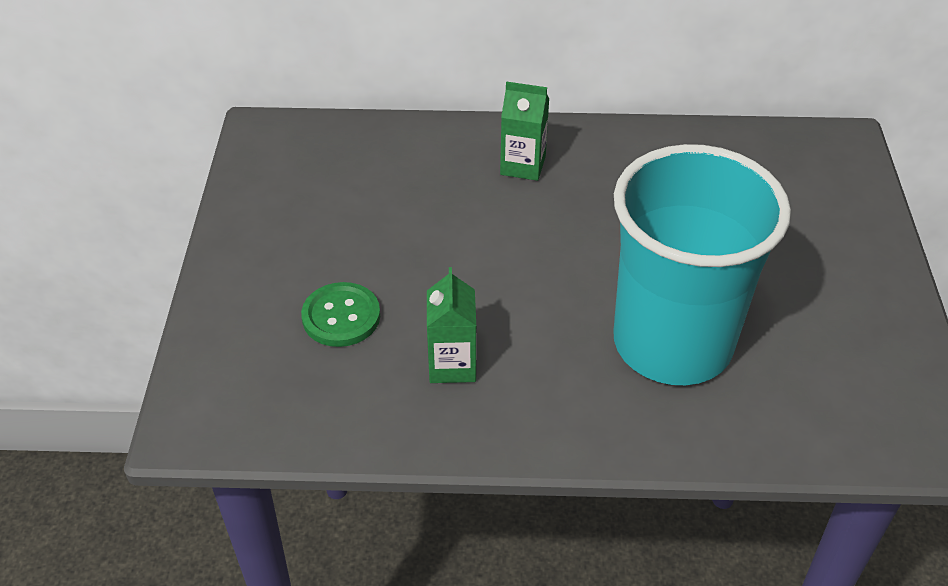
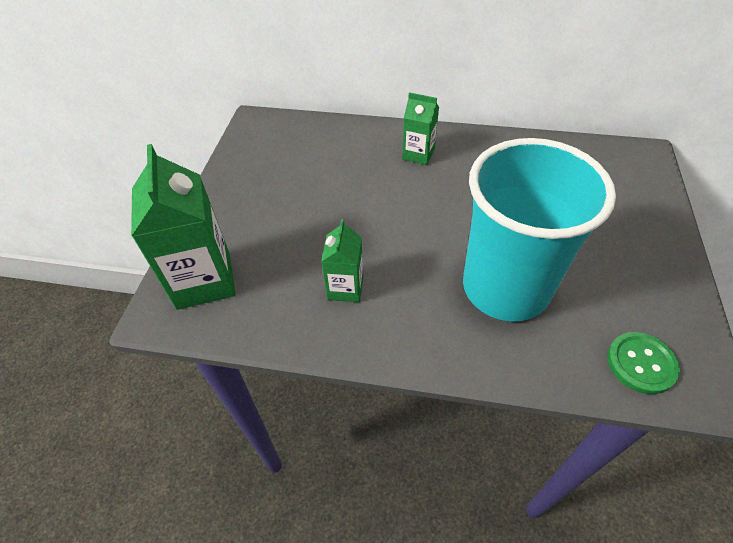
camera: 10 degrees right, 5 degrees up
(244, 374) = (204, 280): none -> green carton
(341, 316) = (277, 246): green button -> green button (641, 363)

